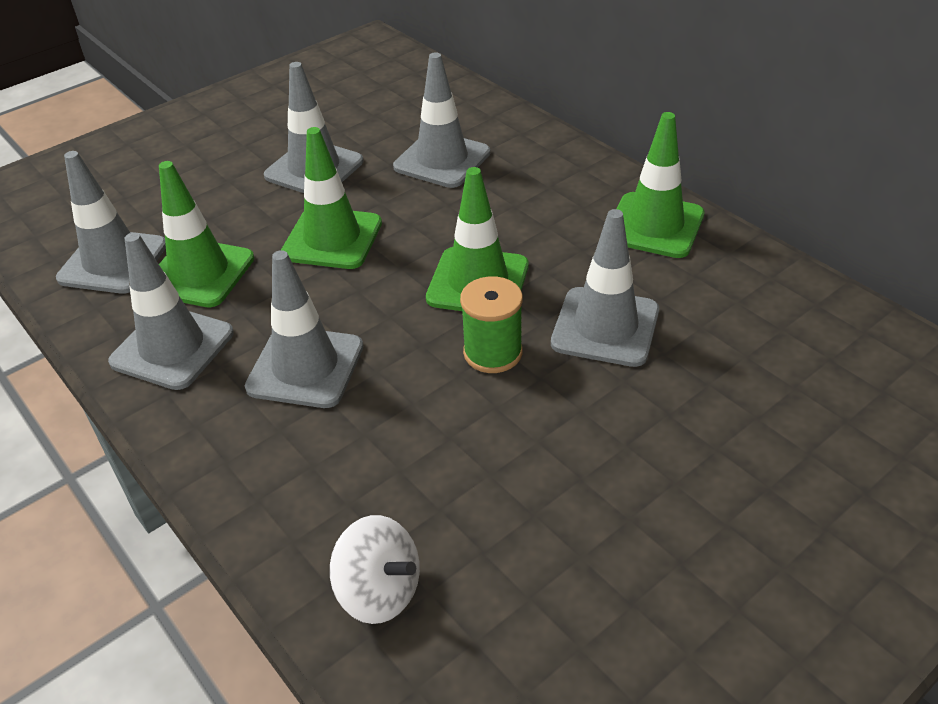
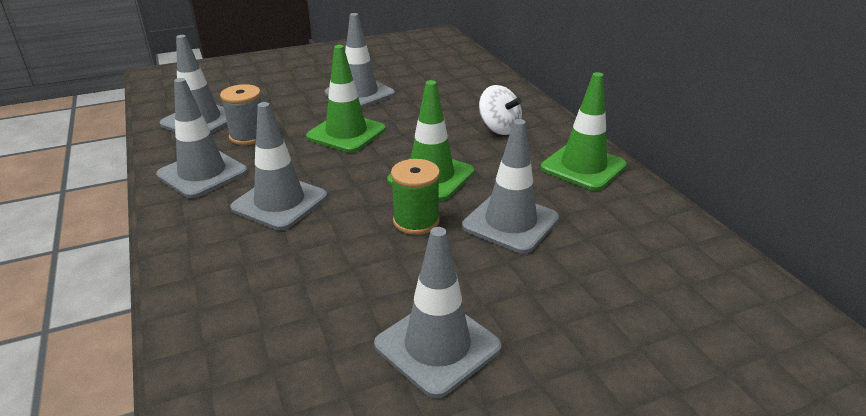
camera: 15 degrees right, 10 degrees down
(199, 273) = (248, 136): green traffic cone -> grey spool
(379, 591) = (236, 357): white spinning top -> white spinning top (499, 128)
(442, 160) = (448, 103): grey traffic cone -> grey traffic cone (437, 346)

